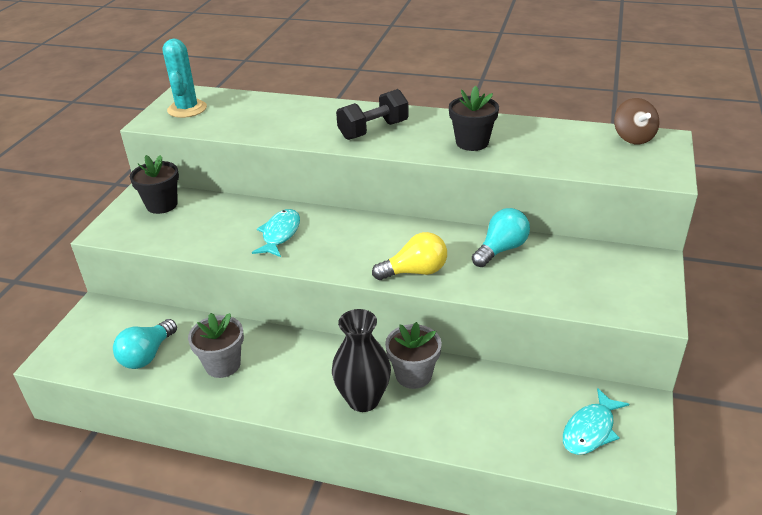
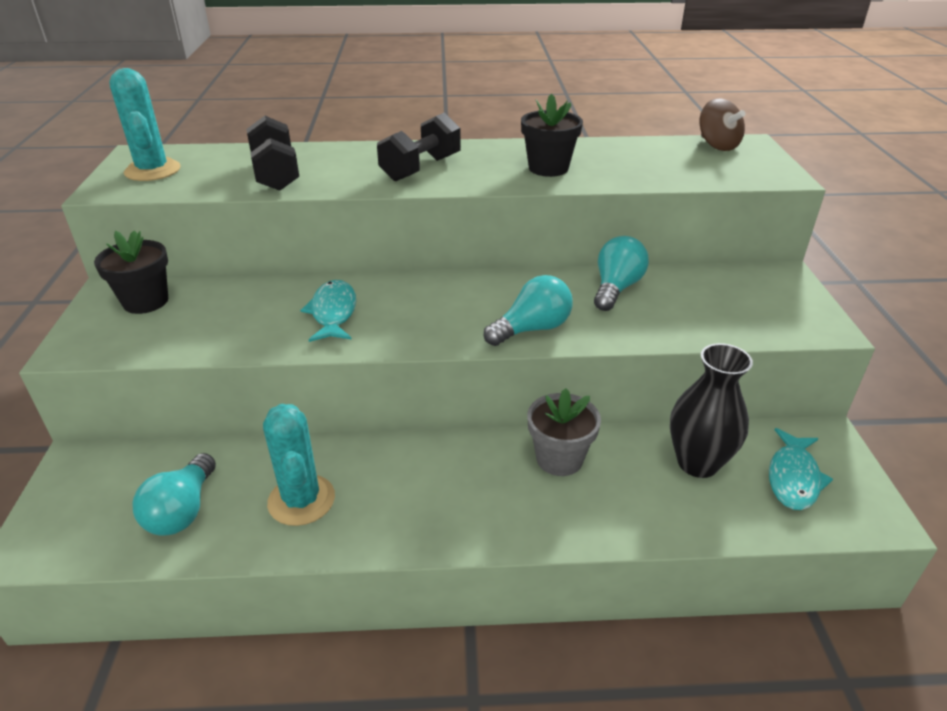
camera: 20 degrees left, 0 degrees up
(223, 365) = (301, 500): grey flower pot -> turquoise cactus
(267, 123) = (276, 174): none -> black dumbbell
(363, 399) = (513, 503): black vase -> black vase (697, 463)
(415, 272) = (532, 329): yellow light bulb -> turquoise light bulb

